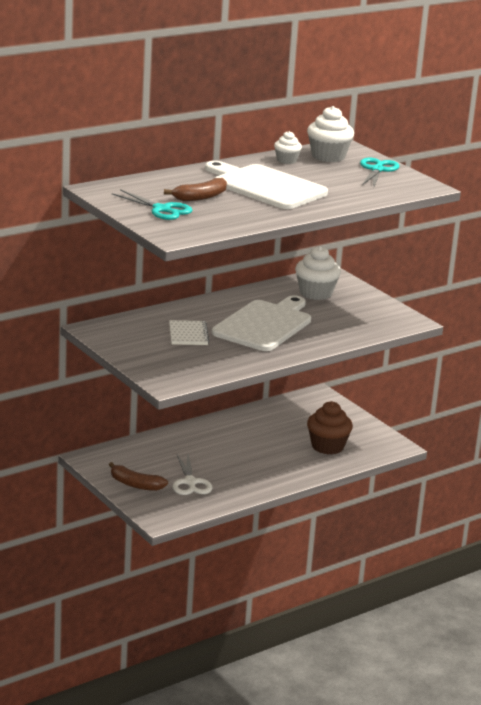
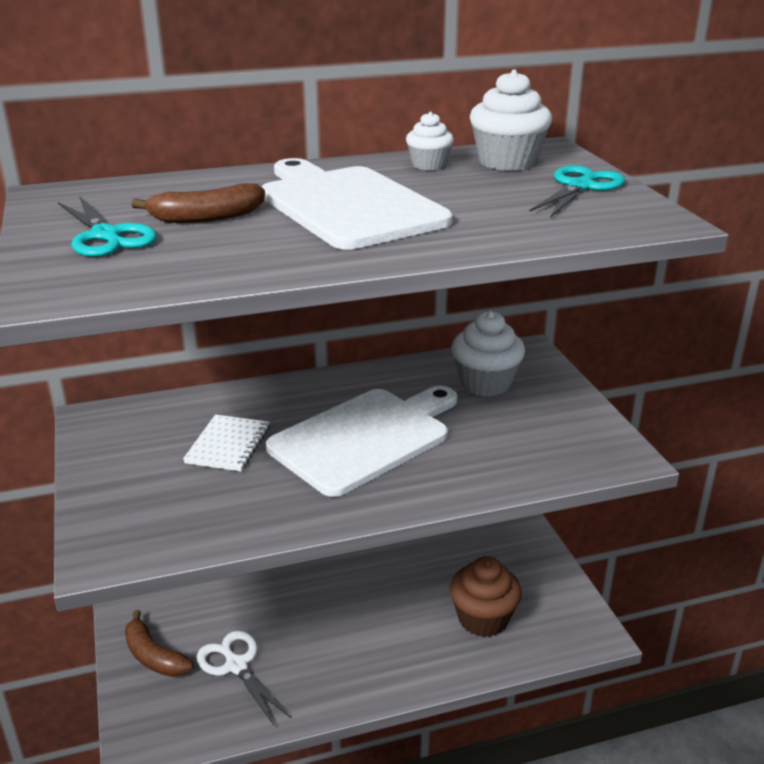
camera: 20 degrees right, 5 degrees up
(190, 482) = (236, 665): white scissors -> white scissors turned 135 degrees clockwise

